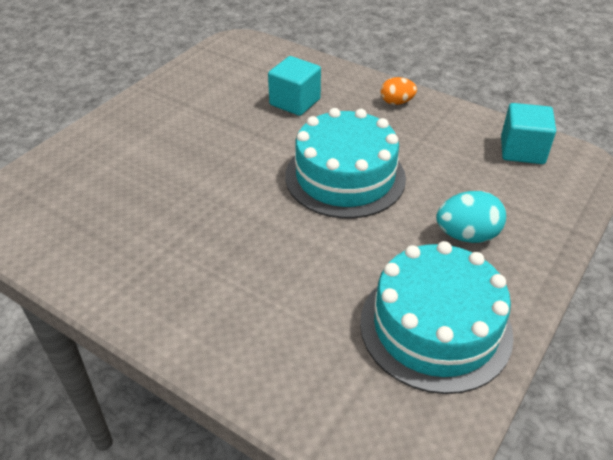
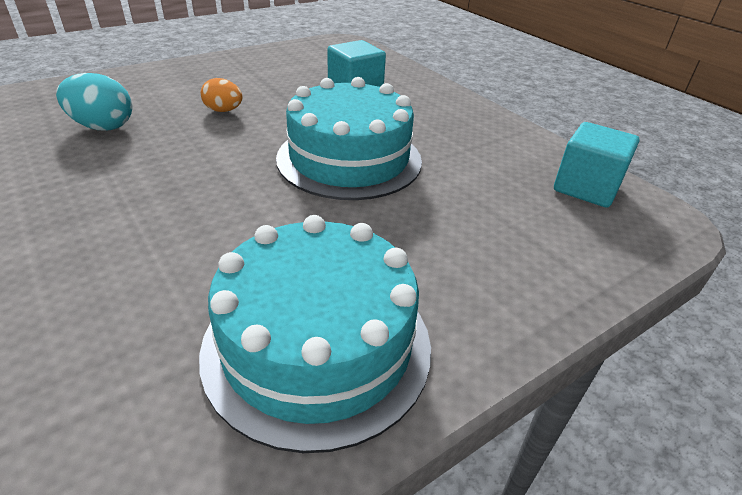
camera: 20 degrees right, 5 degrees down
(396, 102) = (463, 113): orange egg -> orange egg (223, 111)
(467, 235) = (447, 253): turquoise egg -> turquoise egg (103, 127)

